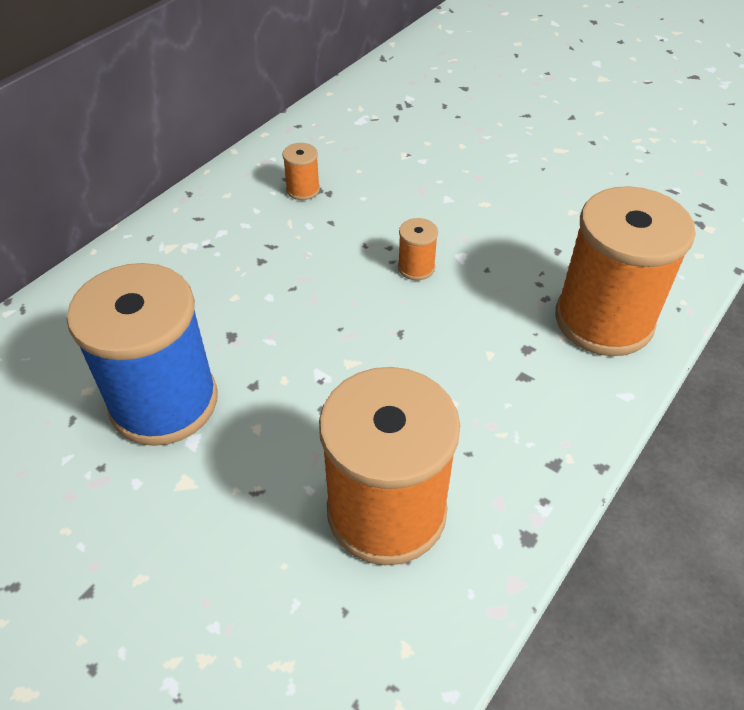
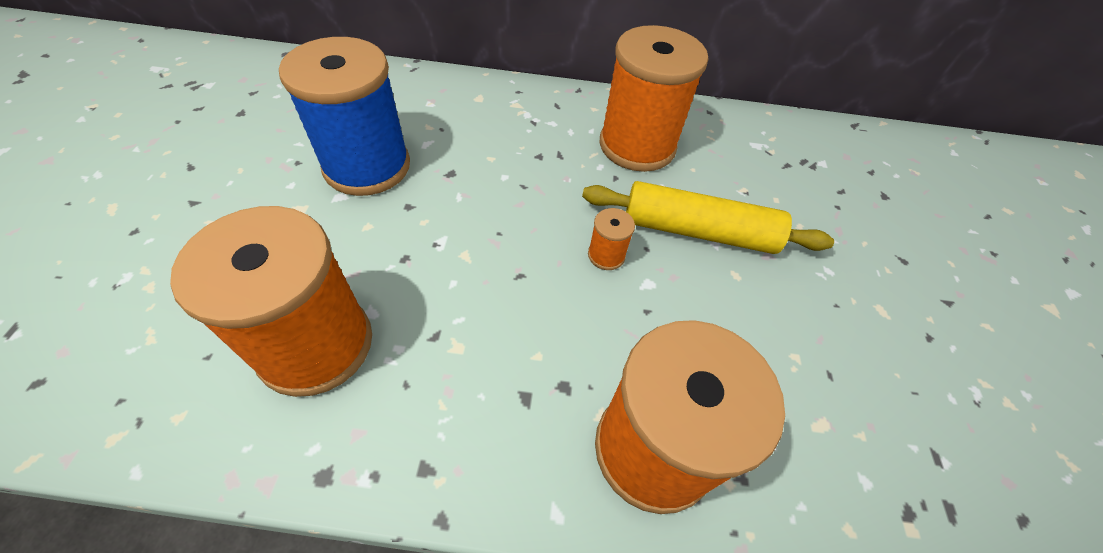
camera: 55 degrees right, 5 degrees up
(303, 190) = (637, 146): orange spool -> orange spool, size x2.47
(429, 202) = (698, 231): none -> yellow rolling pin

